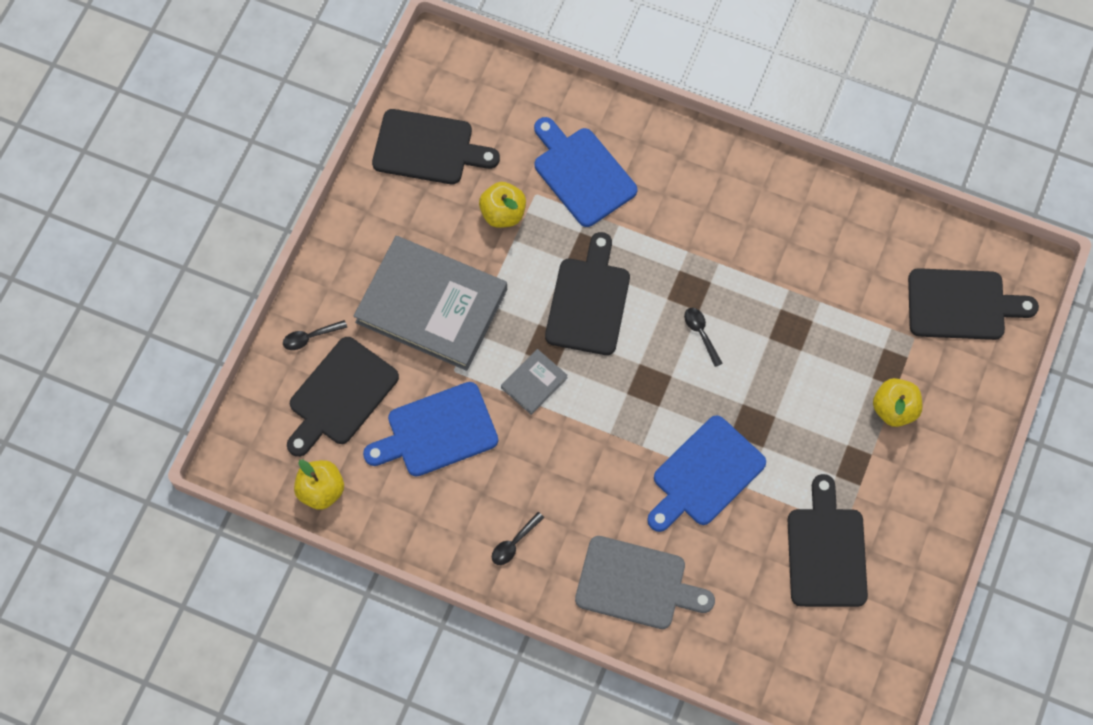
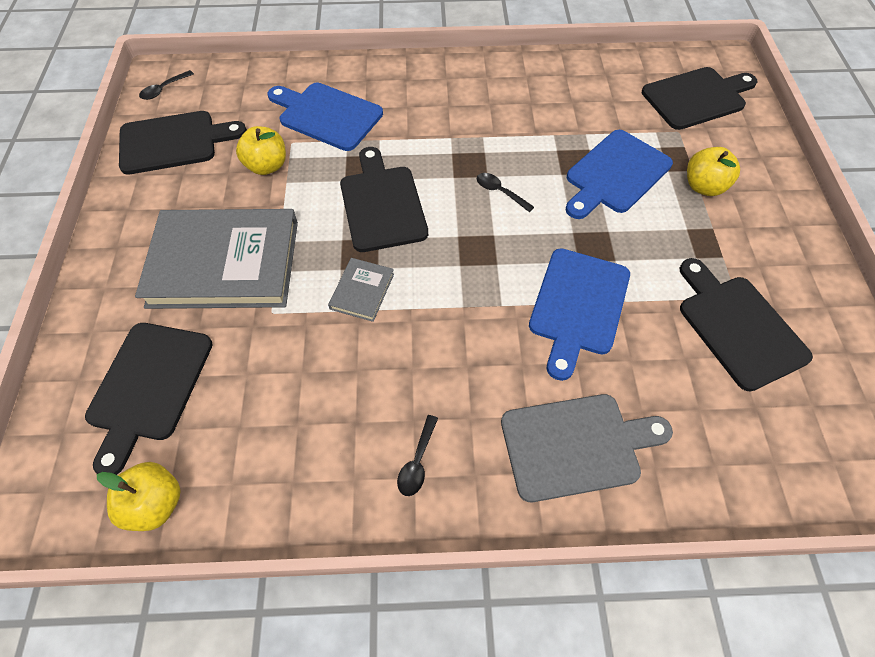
camera: 25 degrees left, 10 degrees down
(310, 337) = (95, 341): black spoon -> black spoon (164, 89)
(437, 431) = (276, 379): blue cutting board -> blue cutting board (615, 174)

